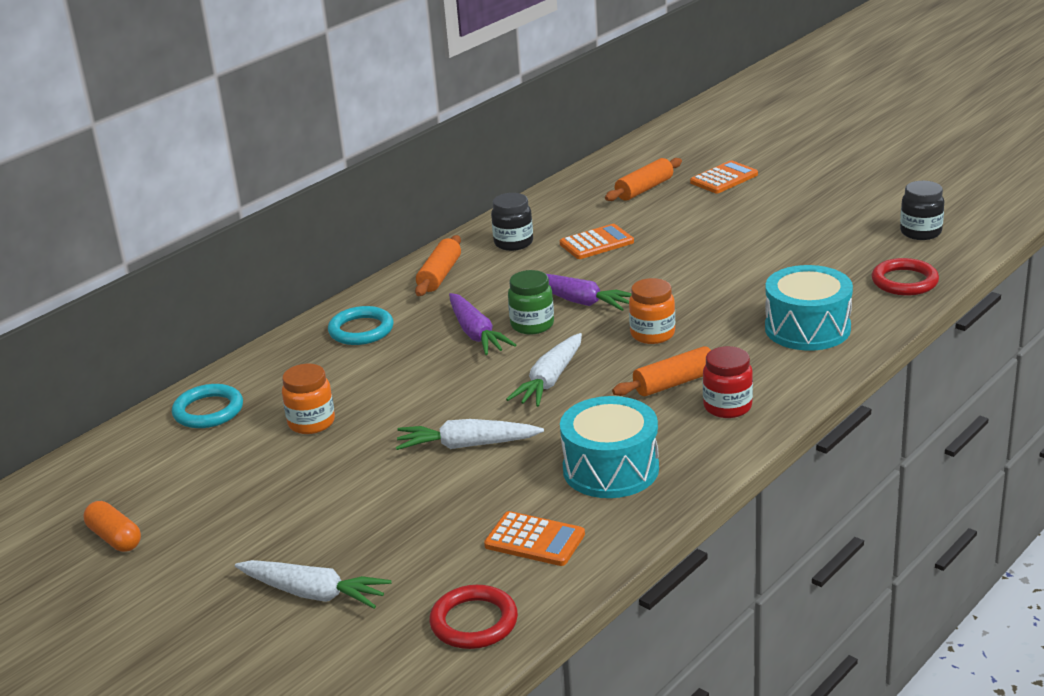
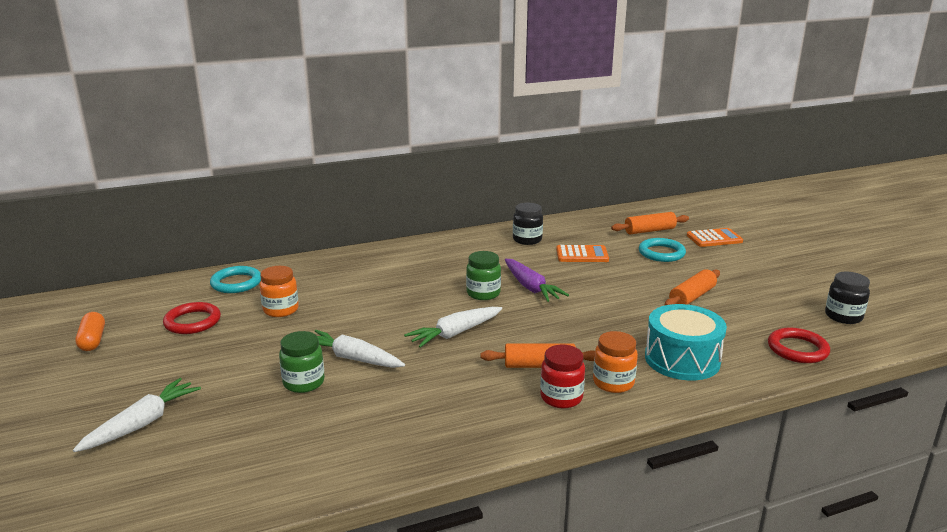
camera: 25 degrees right, 5 degrees down
(313, 593) = (142, 424): white carrot -> white carrot turned 105 degrees counterclockwise
(361, 330) = (376, 264): turquoise ring -> turquoise ring (661, 253)
(439, 275) = (460, 246): orange rolling pin -> orange rolling pin (692, 297)
(443, 488) = (304, 383): none -> green jar
(474, 622) = (206, 492): red ring -> red ring (192, 322)
(476, 333) = (441, 287): purple carrot -> none
(535, 540) = (317, 445): orange calculator -> none
(610, 469) = (427, 413): turquoise drum -> none
(652, 334) = (559, 326): orange jar -> orange jar (613, 383)

